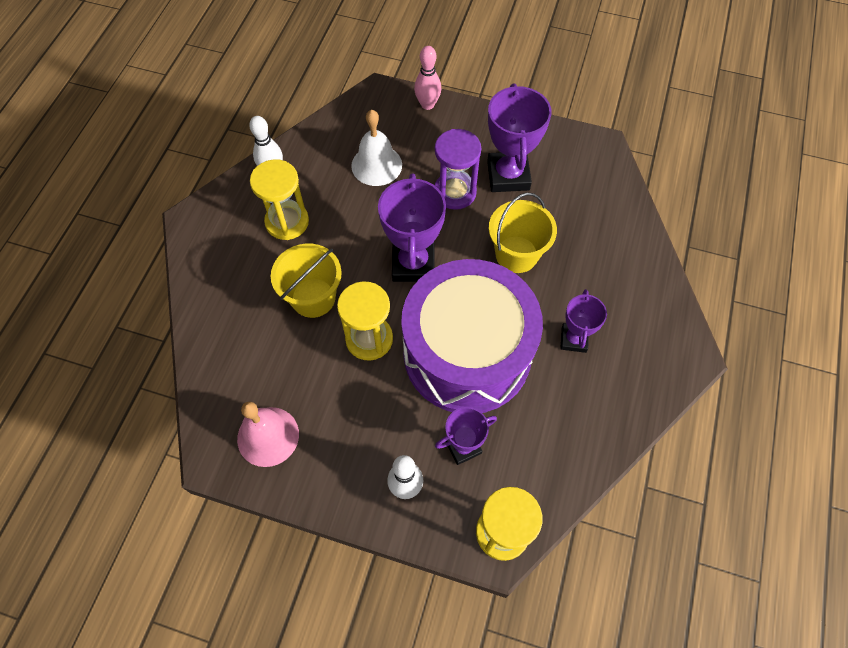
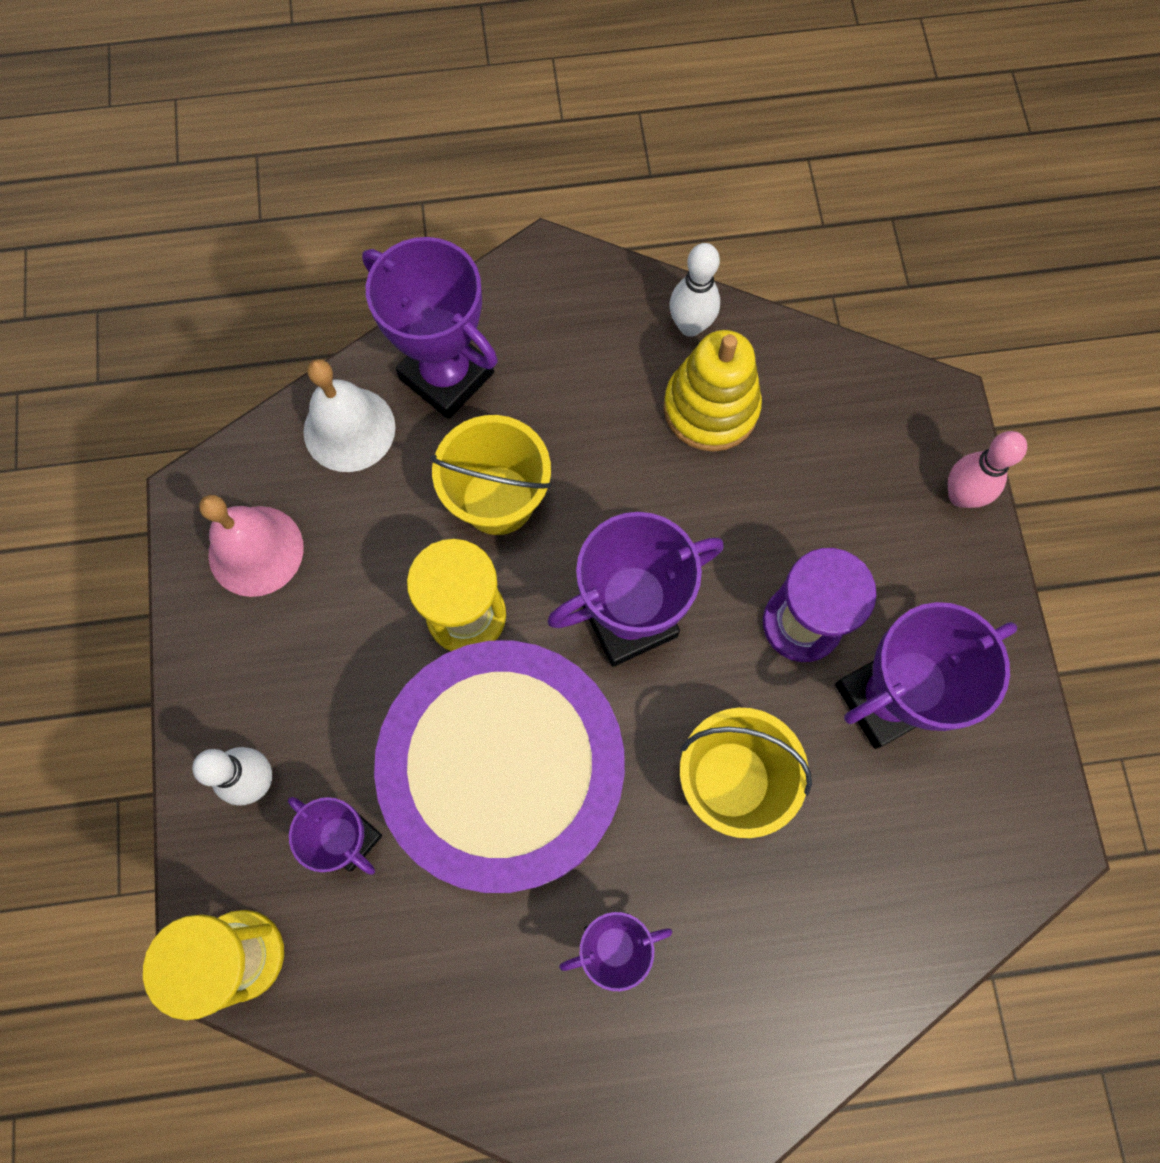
camera: 65 degrees right, 10 degrees up
(225, 294) = (447, 375): none -> purple trophy
(287, 222) = (610, 395): yellow hourglass -> none
(322, 182) = (710, 408): none -> yellow stacking toy
(376, 165) = (788, 473): white bell -> white bell (349, 429)

